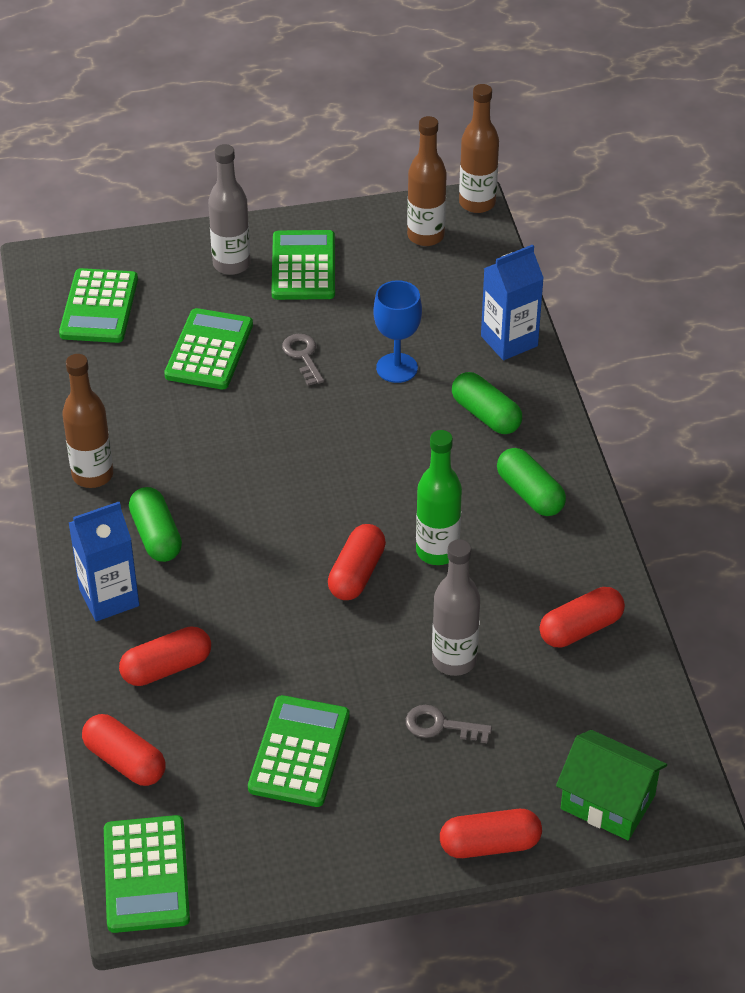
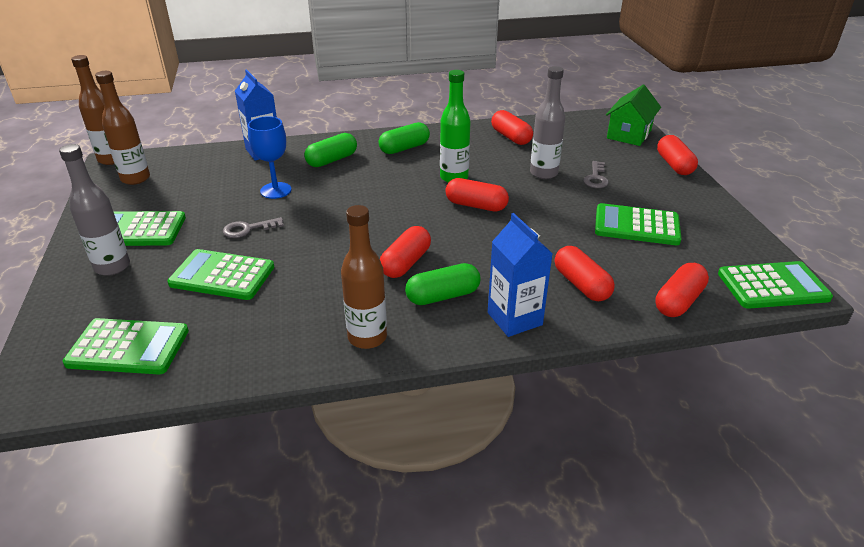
camera: 90 degrees left, 10 degrees down
(223, 502) = (406, 263): none -> red capsule

